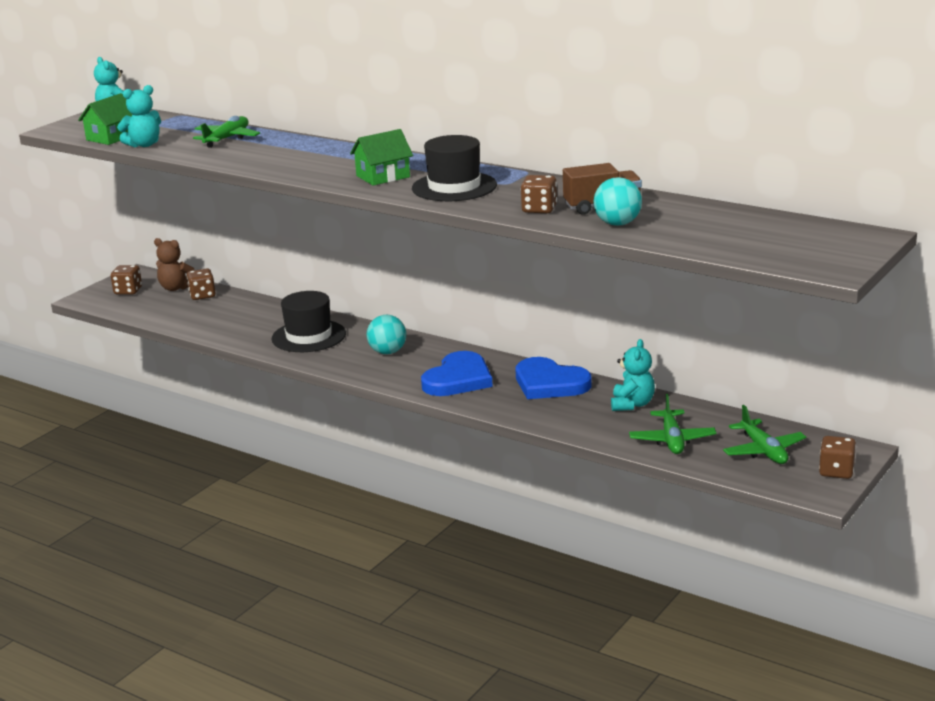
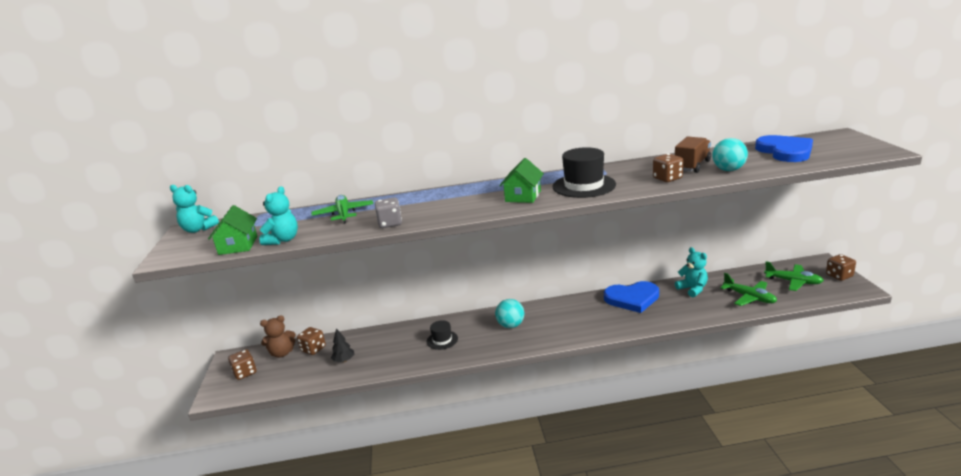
camera: 40 degrees left, 0 degrees up
(208, 316) = (344, 360): none -> black tree
(235, 160) = (390, 223): none -> grey dice
(309, 336) = (442, 340): black hat -> black hat, size x0.56
(458, 379) = (582, 320): blue heart -> blue heart (785, 151)

